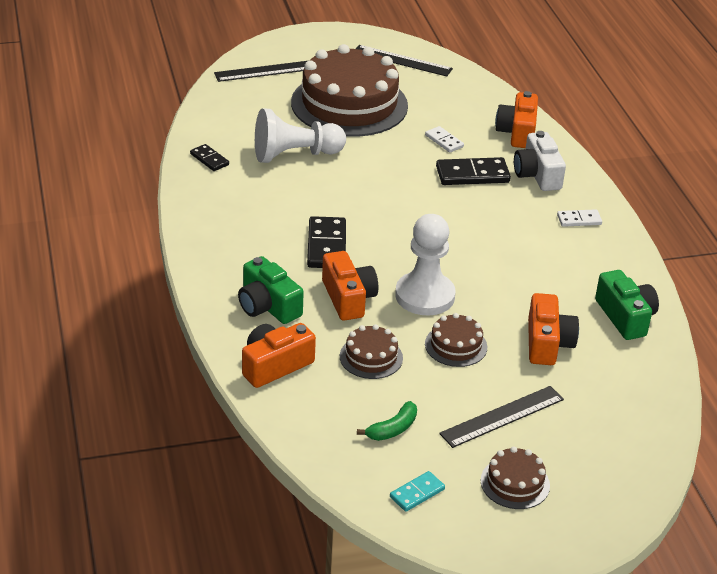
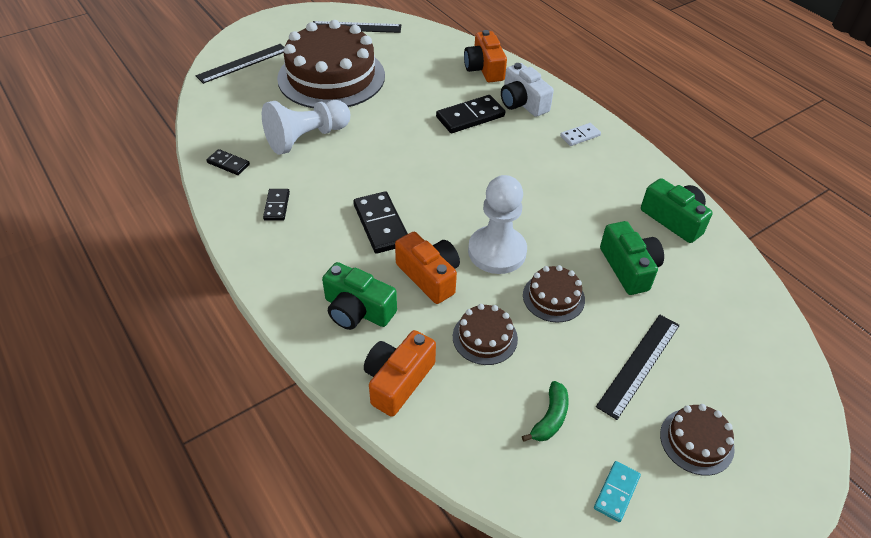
camera: 20 degrees left, 10 degrees up
(237, 206) = (276, 206): none -> black domino
(444, 141) = (429, 91): white domino -> none
(547, 343) = (629, 268): orange camera -> green camera

